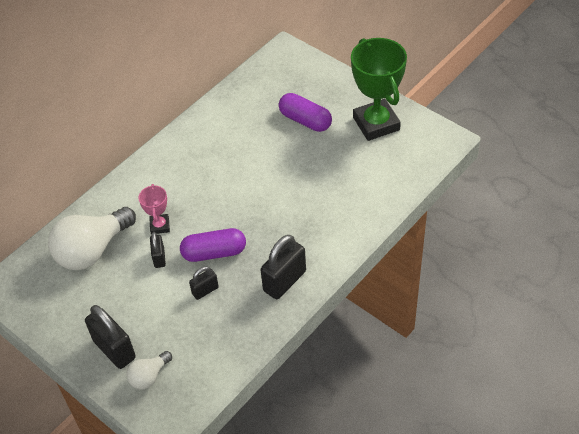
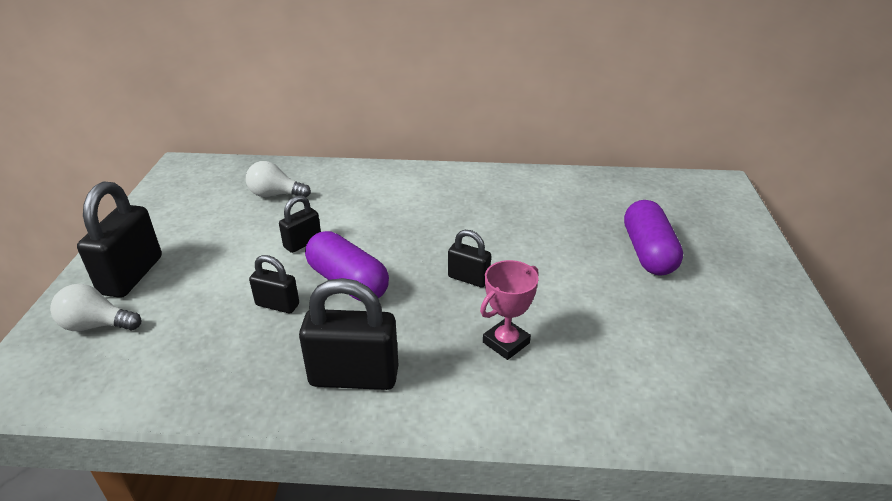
camera: 50 degrees right, 15 degrees down
(92, 250) = (275, 195): white light bulb -> white light bulb, size x0.50
(160, 226) = (351, 221): pink trophy -> pink trophy (506, 342)
(258, 202) = (468, 278): none -> black padlock
(376, 124) = (745, 322): green trophy -> none

